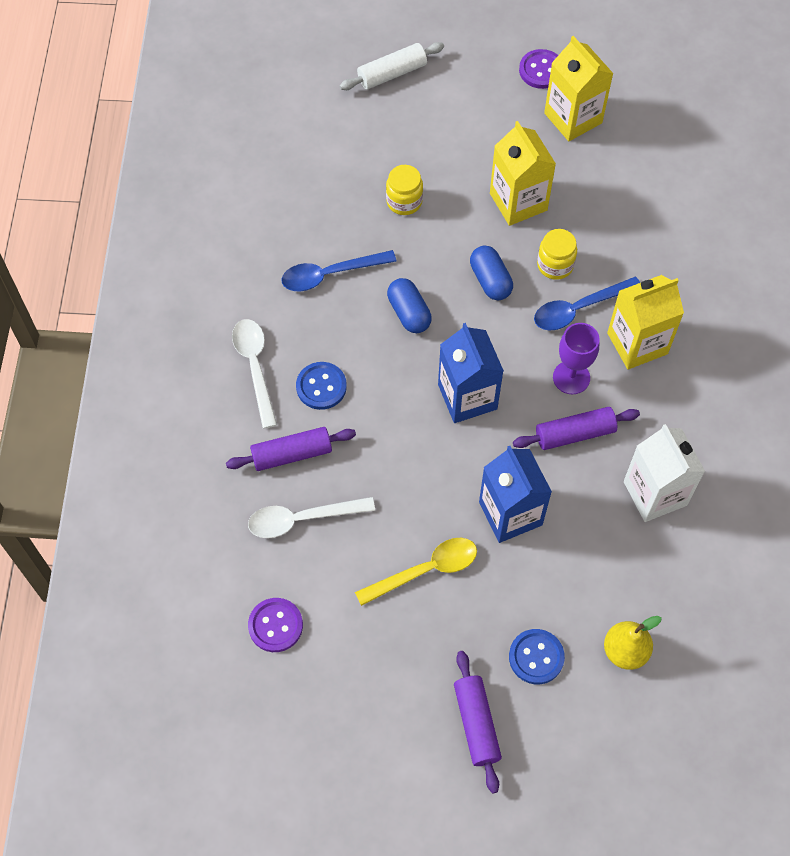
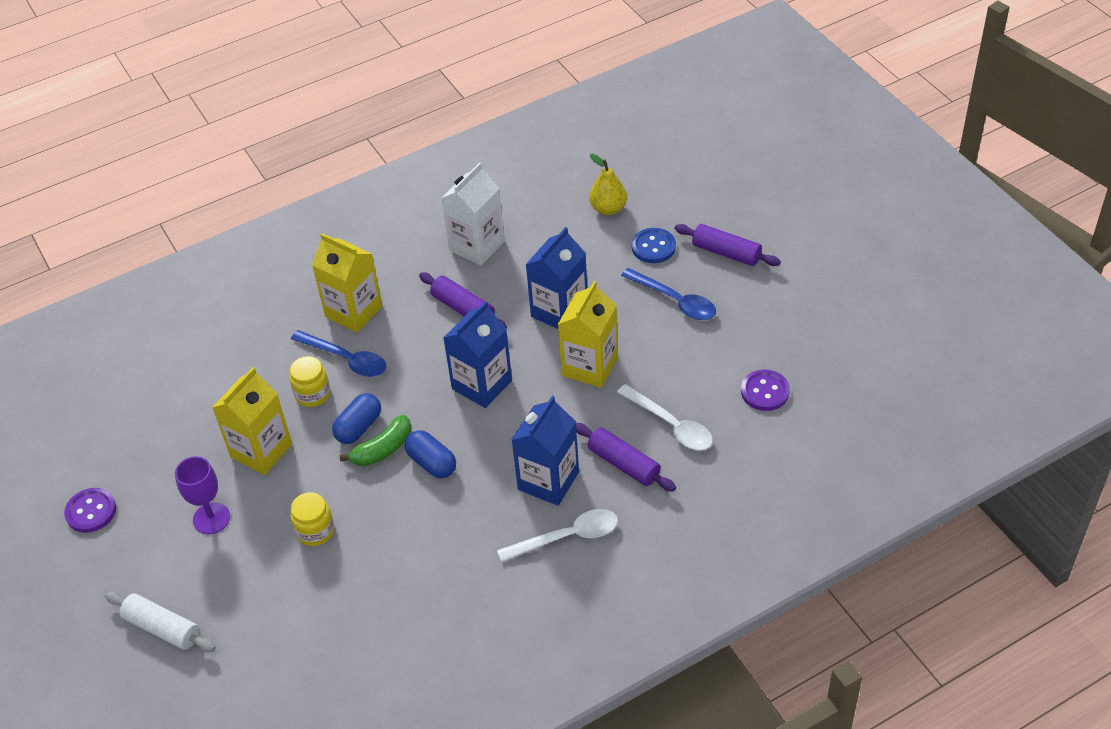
camera: 120 degrees left, 15 degrees down
(255, 367) = (567, 537): white spoon -> white spoon turned 150 degrees counterclockwise
(321, 387) = (548, 481): blue button -> blue carton
(330, 274) = (433, 540): blue spoon -> blue spoon (675, 301)
(409, 313) = (432, 463): blue capsule -> blue capsule turned 75 degrees counterclockwise
(425, 570) = (645, 333): yellow spoon -> none
(452, 285) = (383, 449): none -> green banana
(476, 723) = (726, 252): purple rolling pin -> purple rolling pin turned 75 degrees clockwise
(571, 377) = (415, 333): purple goblet -> purple goblet (211, 518)
(573, 118) = (138, 460): yellow carton -> yellow carton (590, 366)

